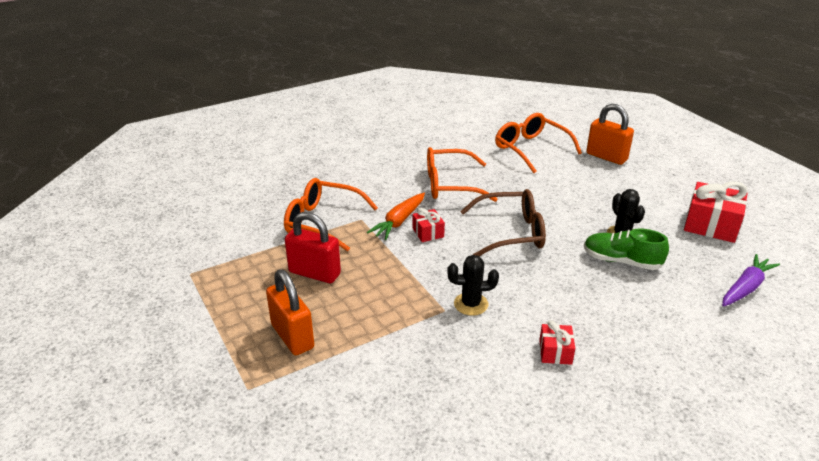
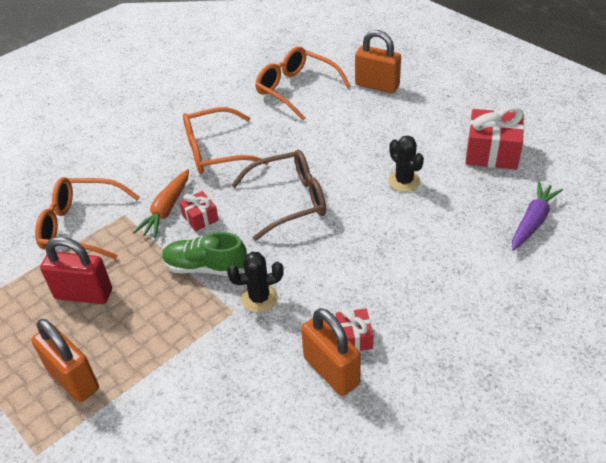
camera: 10 degrees left, 10 degrees up
(529, 375) = (331, 371): none -> orange padlock
(621, 261) = (407, 214): green shoe -> green shoe (205, 267)

